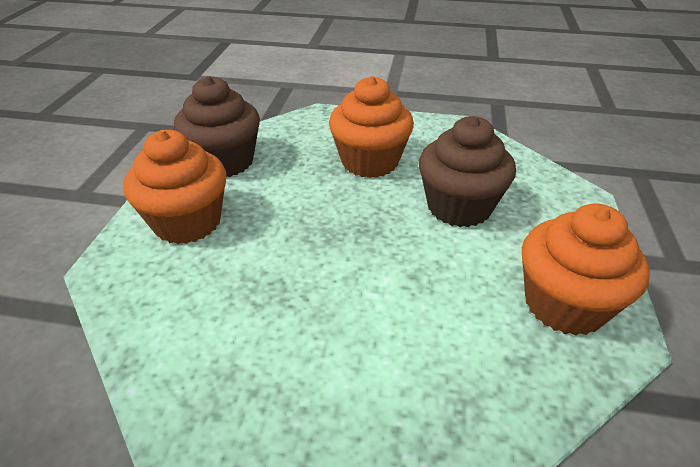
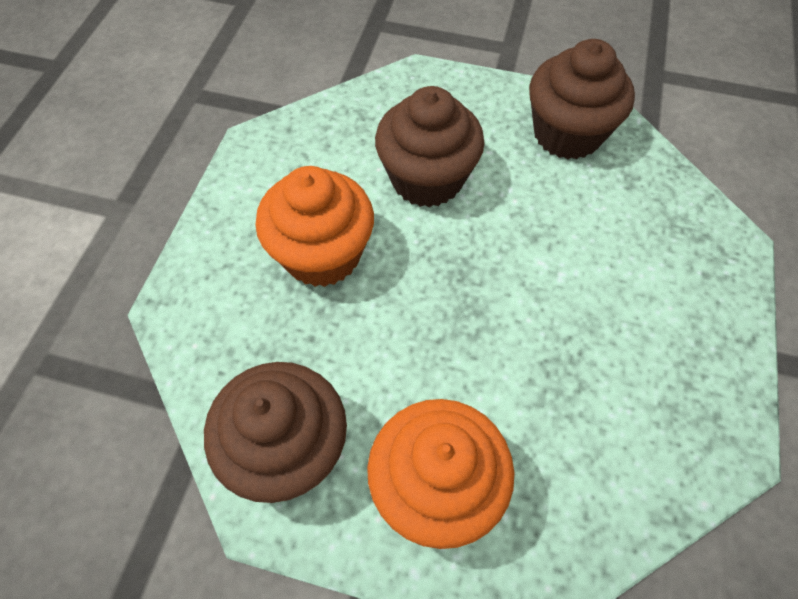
camera: 85 degrees left, 20 degrees up
(564, 304) = (567, 134): orange cupcake -> brown cupcake

